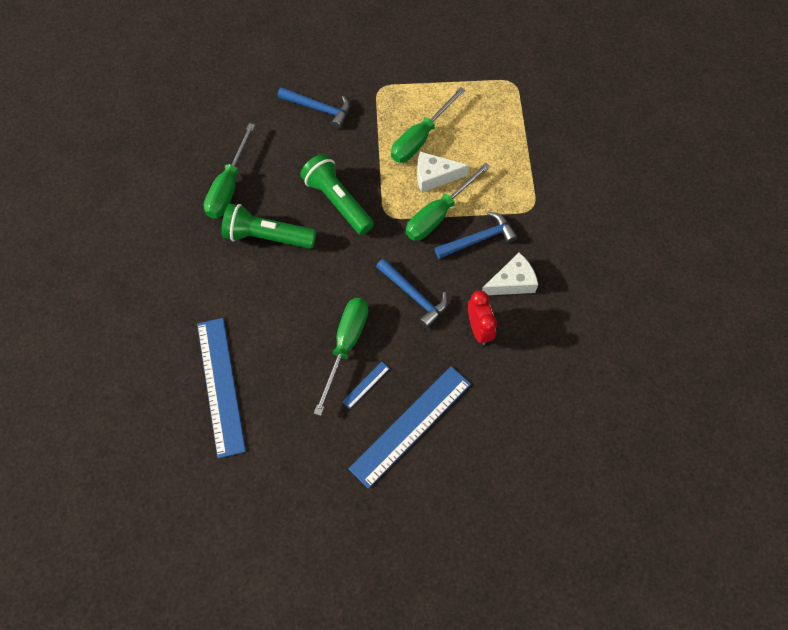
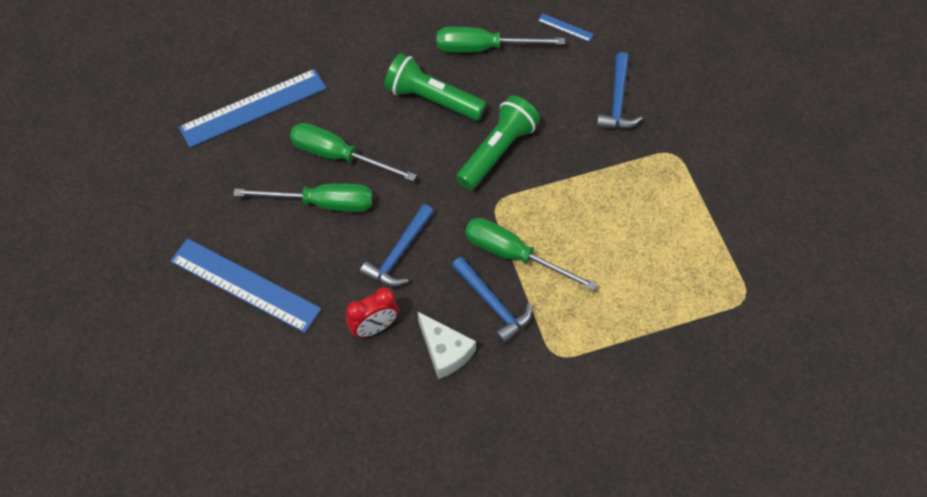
camera: 75 degrees right, 5 degrees down
(267, 237) = (432, 99): green flashlight -> green flashlight turned 60 degrees counterclockwise
(366, 385) = (281, 232): blue ruler -> blue ruler (565, 27)
(420, 138) = (615, 212): green screwdriver -> green screwdriver (339, 156)
(434, 176) = (565, 239): white cheese -> none

